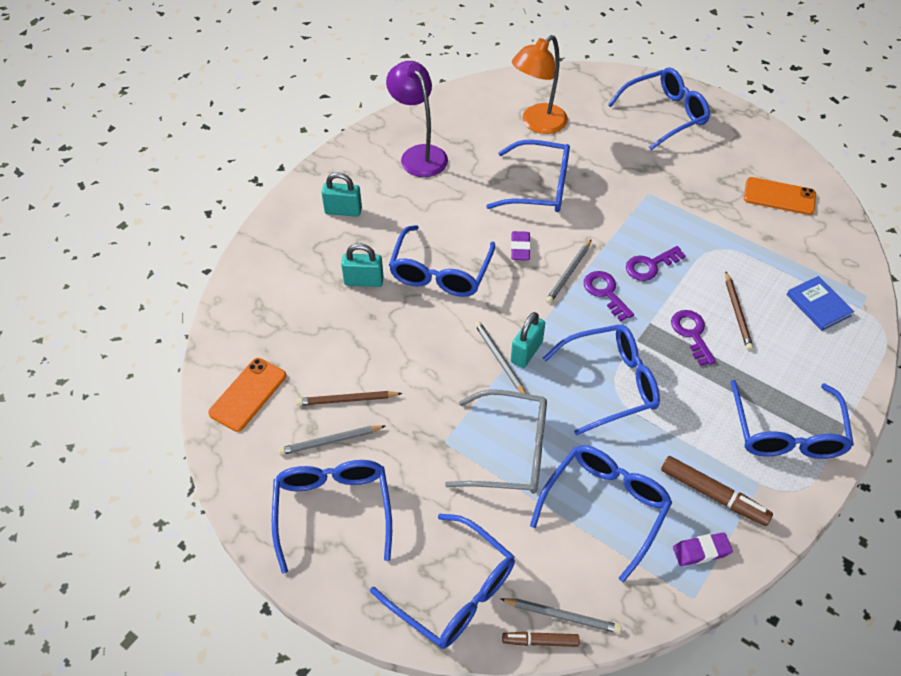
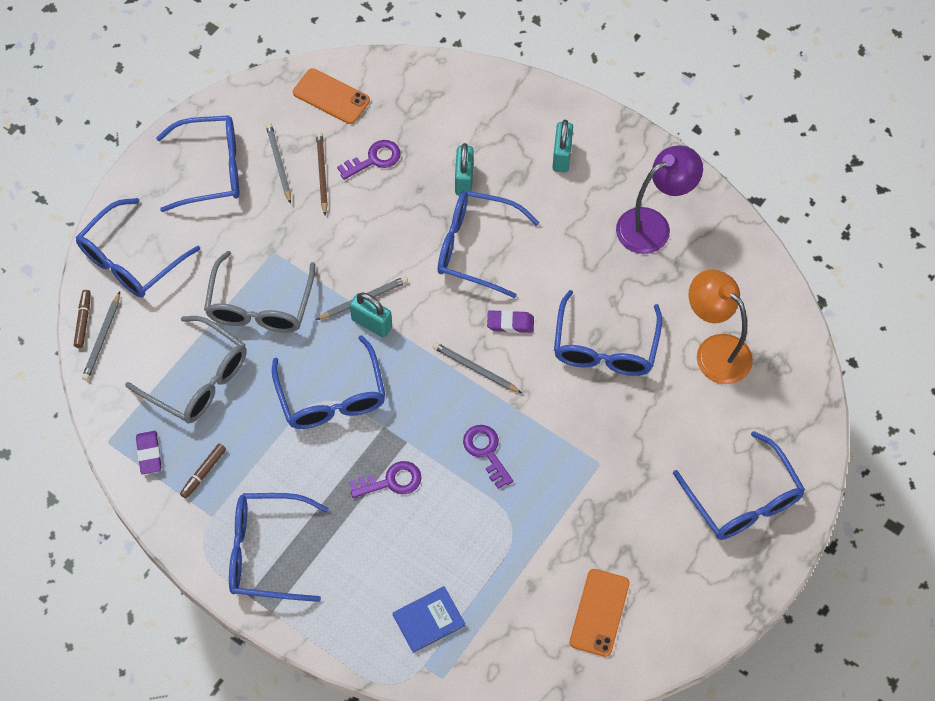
camera: 90 degrees right, 10 degrees up
(604, 508) = (197, 379): blue glasses -> grey glasses
(605, 292) = (448, 402): purple key -> purple key (374, 159)
(713, 495) = (203, 473): brown marker -> brown marker, size x0.61
(737, 313) = (419, 532): brown pencil -> none

